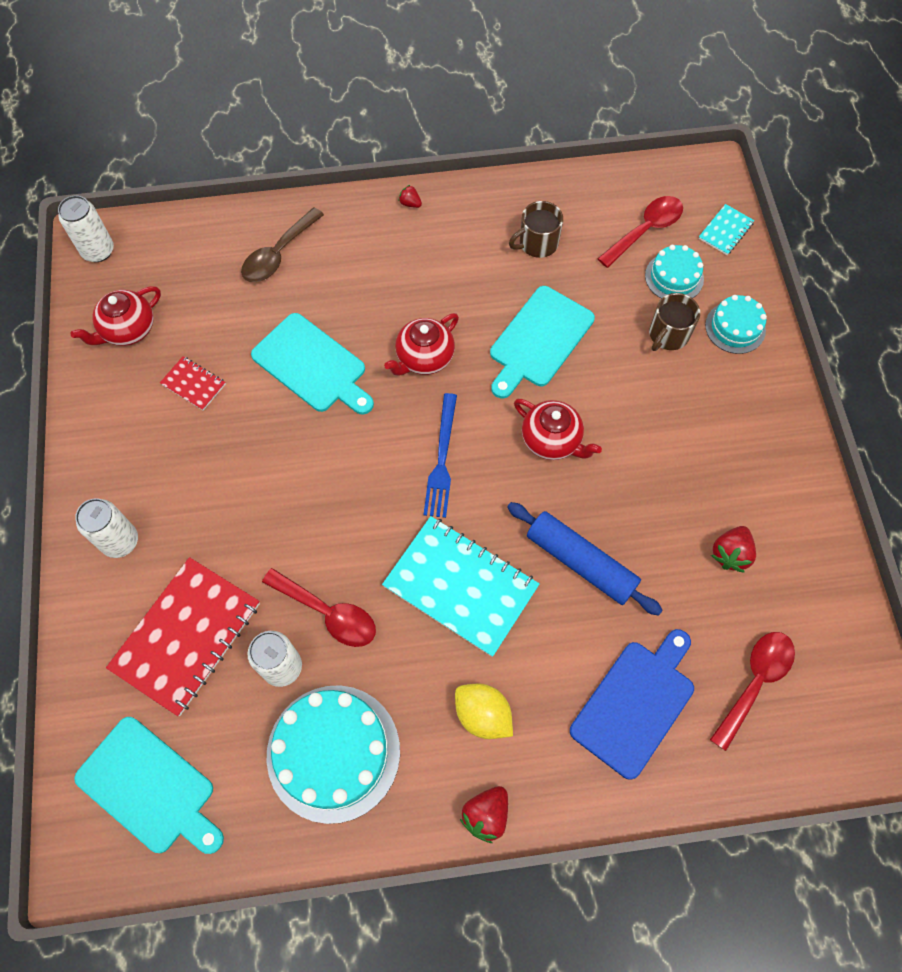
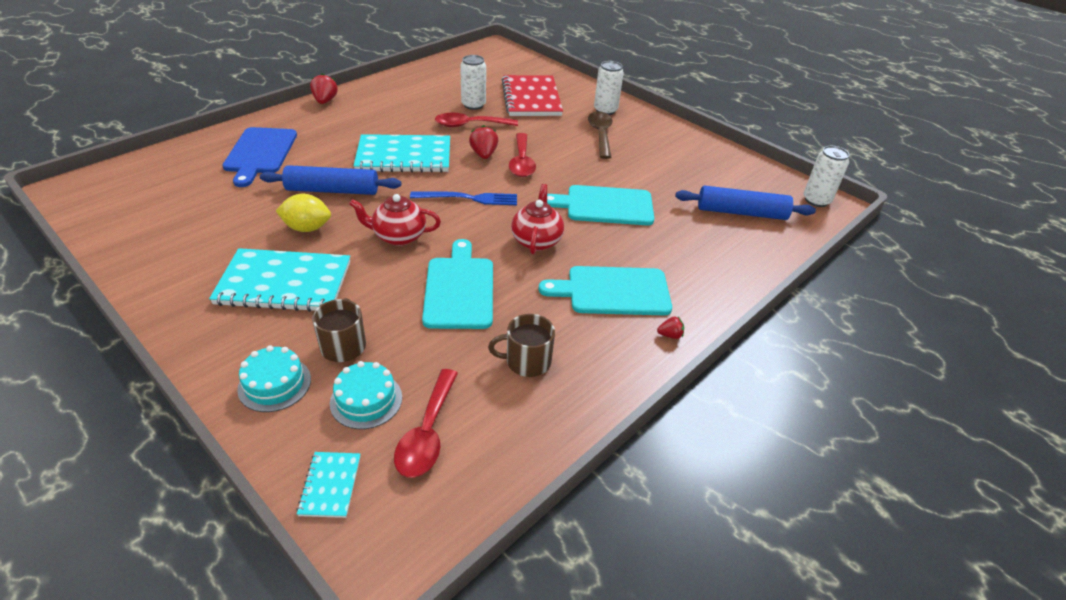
camera: 140 degrees right, 25 degrees down
(128, 330) = (733, 175): red teapot -> none
(150, 787) = (492, 65): turquoise cutting board -> turquoise cutting board (613, 291)
(192, 279) = (741, 212): none -> blue rolling pin
(193, 384) = (660, 170): red notebook -> none
(278, 254) = (713, 251): brown spoon -> brown spoon (600, 134)
(333, 752) = (419, 93): turquoise cake -> none
(442, 459) = (468, 198): blue fork -> blue fork turned 120 degrees clockwise
(482, 715) = (351, 124): yellow lemon -> yellow lemon (307, 228)
(537, 243) = (527, 361): brown mug -> brown mug turned 120 degrees counterclockwise
(689, 435) = (284, 283): none -> turquoise notebook
(730, 554) = (218, 232): red strawberry -> red strawberry (484, 154)
(755, 682) = (179, 184): red spoon -> red spoon (521, 162)

